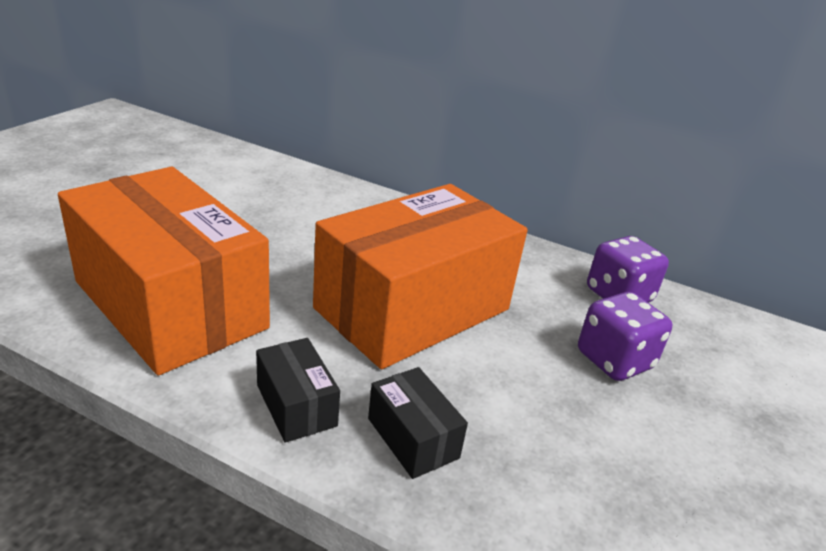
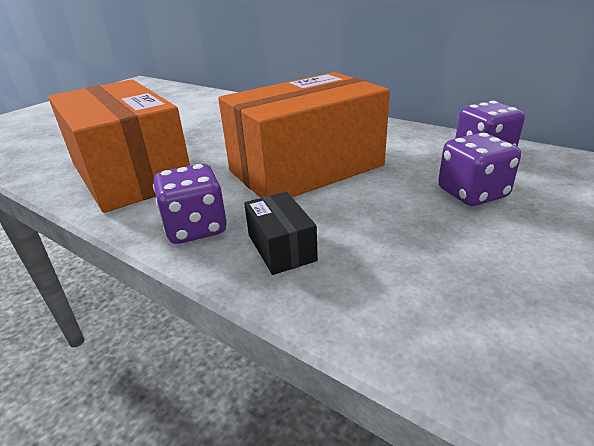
camera: 15 degrees right, 0 degrees up
(296, 405) = (196, 228): black box -> purple dice

